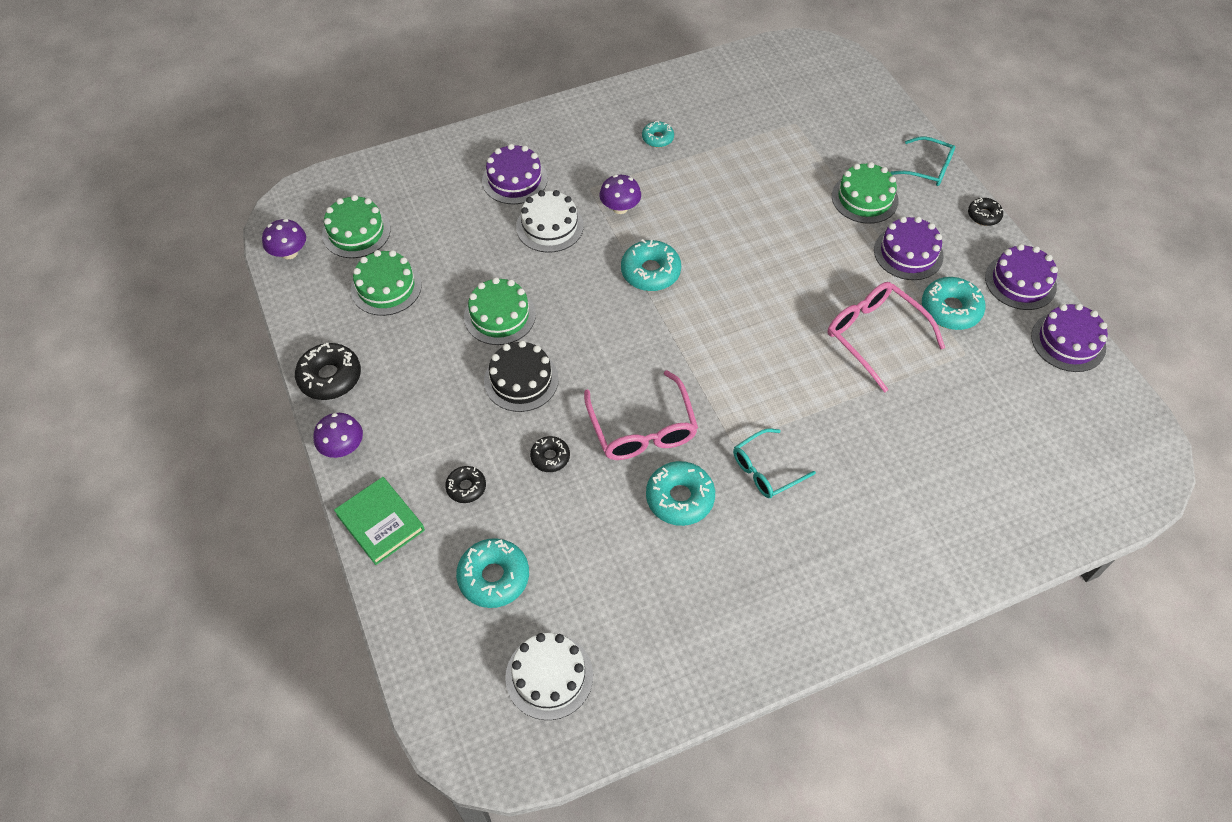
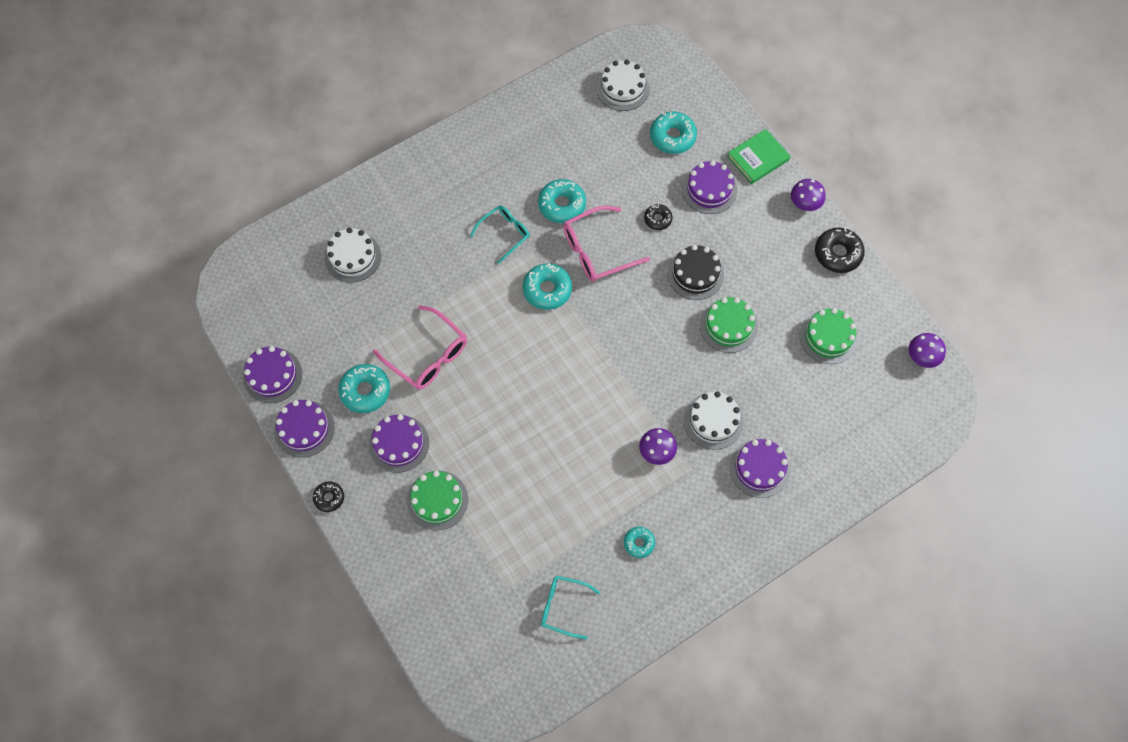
camera: 170 degrees right, 10 degrees up
(356, 232) = (876, 387): green cake -> none
(380, 522) = (758, 158): green book -> green book turned 75 degrees counterclockwise
(466, 487) = (709, 189): black donut -> purple cake
(642, 428) = (597, 250): pink glasses -> pink glasses turned 90 degrees counterclockwise
(650, 272) = (617, 387): turquoise donut -> turquoise donut (547, 290)
(927, 168) = (377, 548): turquoise glasses -> turquoise glasses (563, 607)
(979, 470) = (353, 257): none -> white cake

